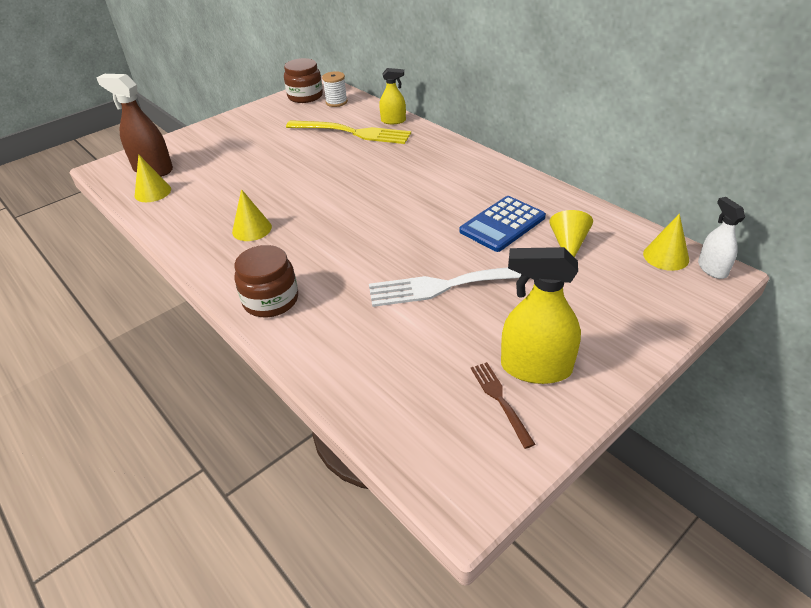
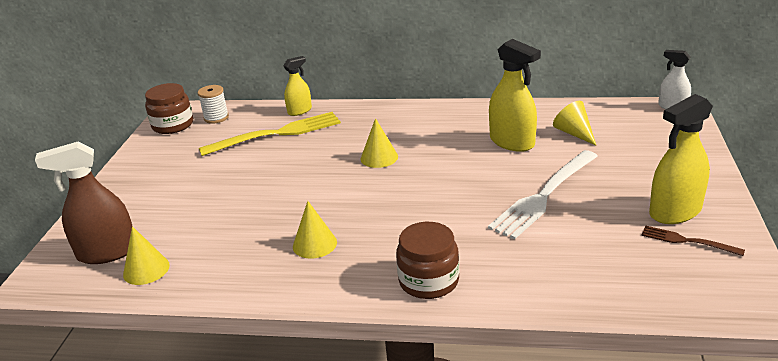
camera: 40 degrees left, 10 degrees down
(502, 224) = (512, 142): blue calculator -> yellow spray bottle
(666, 256) = (639, 112): yellow cone -> yellow cone (379, 157)

